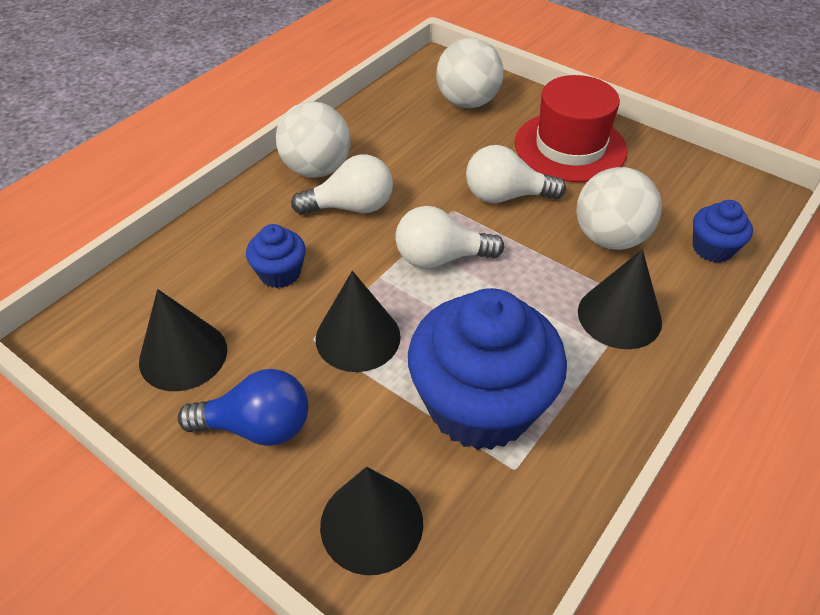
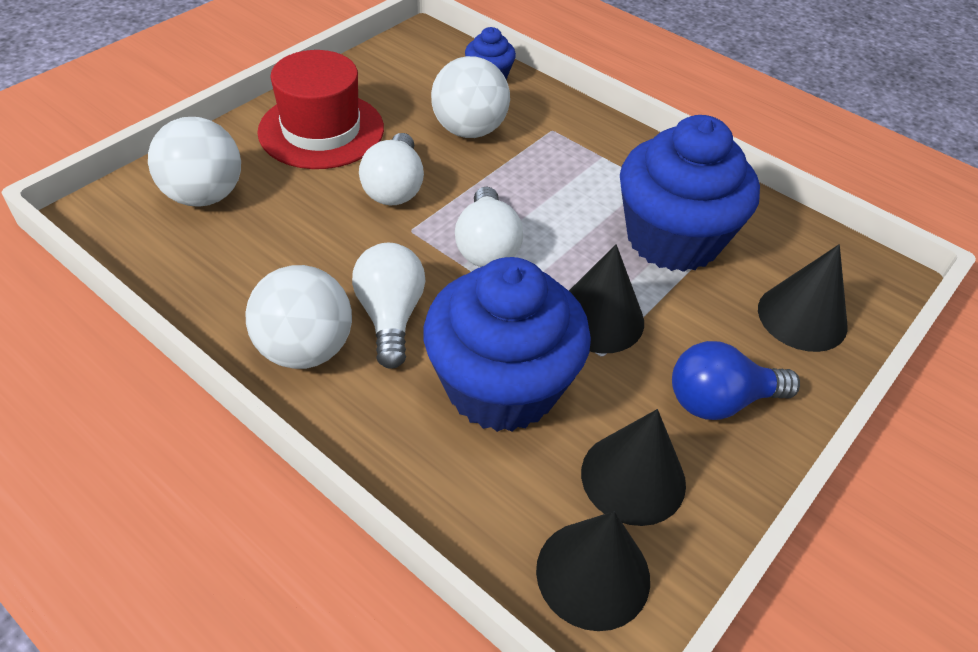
camera: 90 degrees left, 0 degrees up
(257, 426) = (720, 400): blue light bulb -> blue light bulb turned 105 degrees counterclockwise
(280, 273) = (501, 386): blue cupcake -> blue cupcake, size x2.18
(619, 316) = (568, 143): black cone -> black cone (593, 574)

